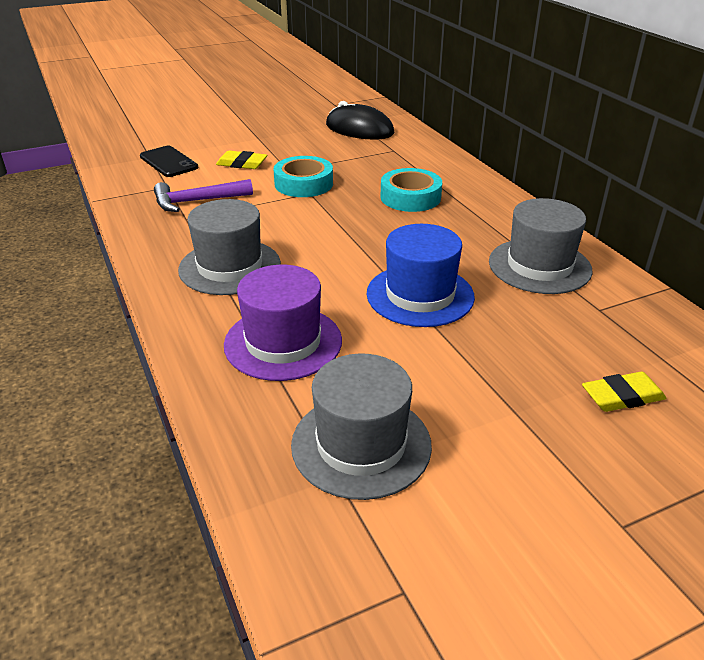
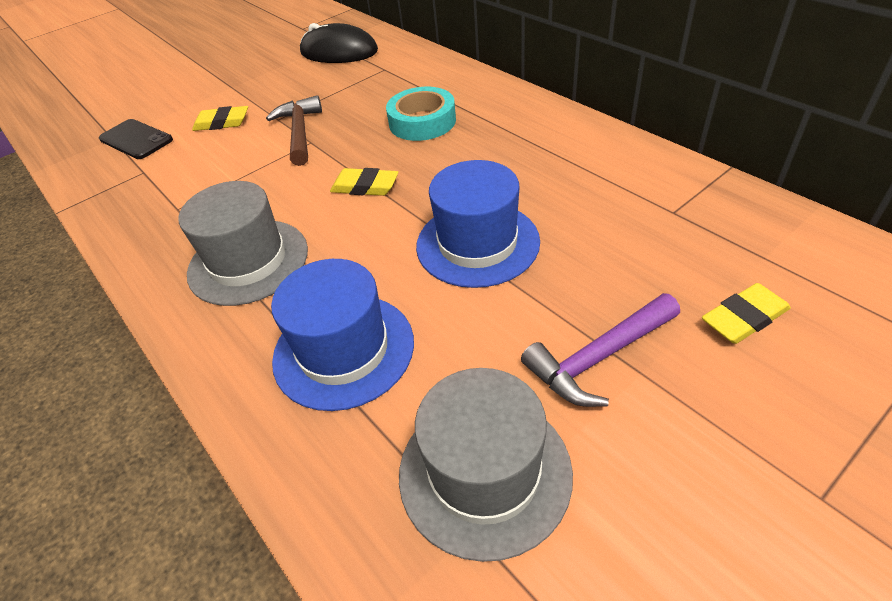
camera: 10 degrees left, 10 degrees up
(197, 201) = (183, 183): purple hammer -> purple hammer (598, 358)
(283, 342) = (343, 350): purple hat -> blue hat
(303, 184) = (300, 132): turquoise tape -> brown hammer
(343, 235) = (365, 187): none -> yellow eraser
(539, 266) = (590, 173): grey hat -> none

